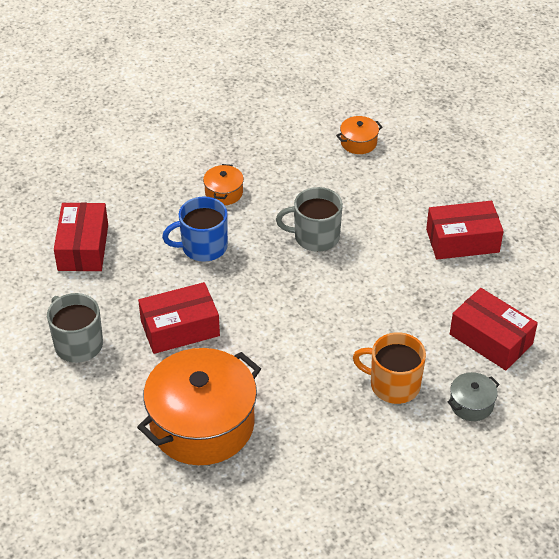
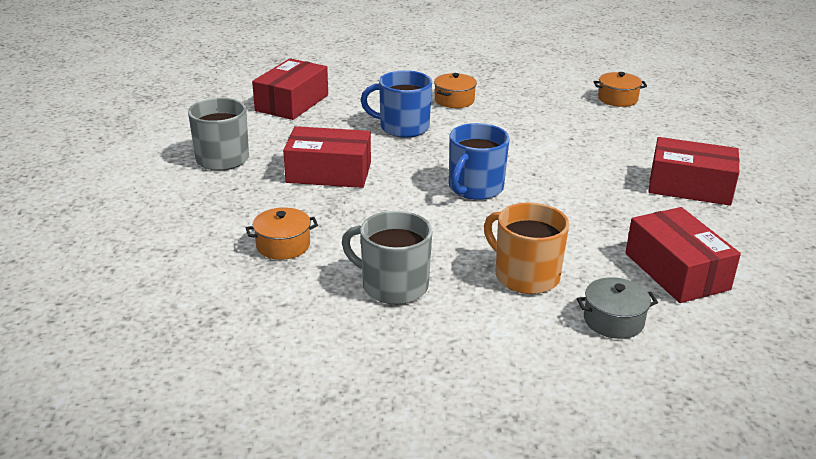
camera: 25 degrees right, 15 degrees down
(202, 424) = (283, 245): orange pot -> orange pot, size x0.43
(306, 303) = (475, 188): none -> blue mug
(315, 237) = (523, 147): grey mug -> grey mug (393, 286)

